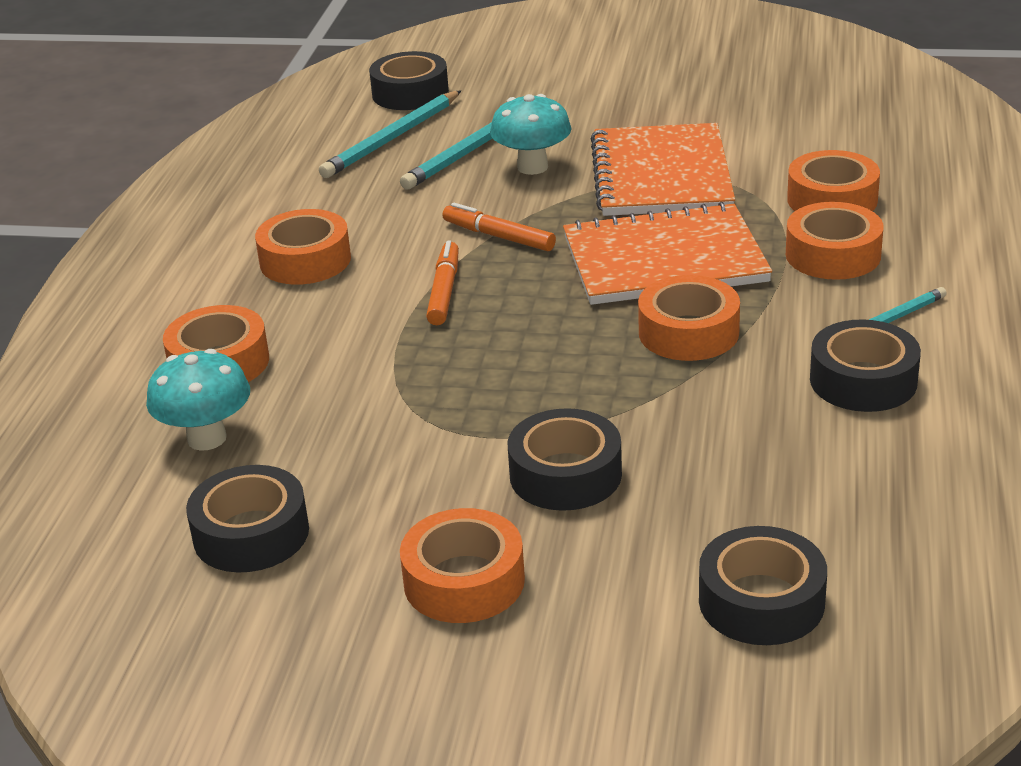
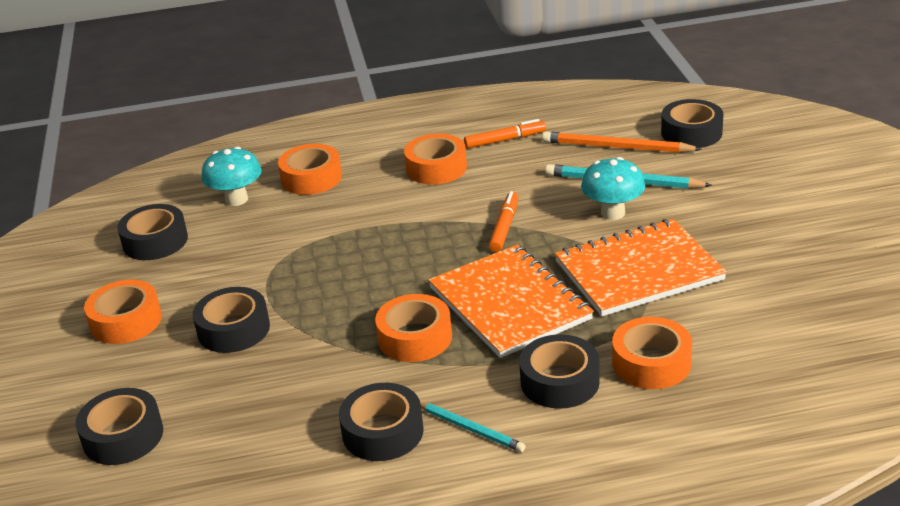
camera: 70 degrees right, 0 degrees up
(392, 139) = (616, 147): turquoise pencil -> orange pencil
(444, 291) = (423, 227): orange marker -> orange marker (505, 140)
(833, 255) = (559, 381): orange tape -> black tape

